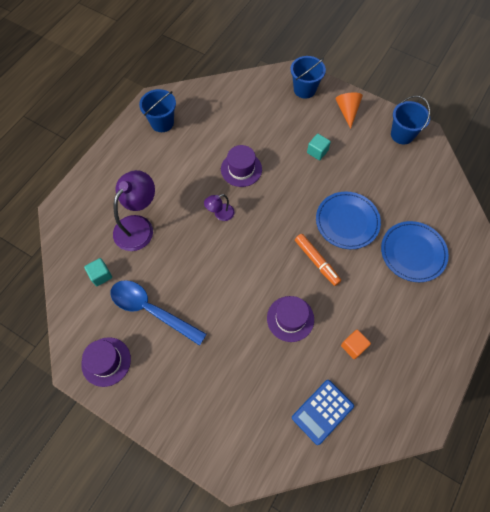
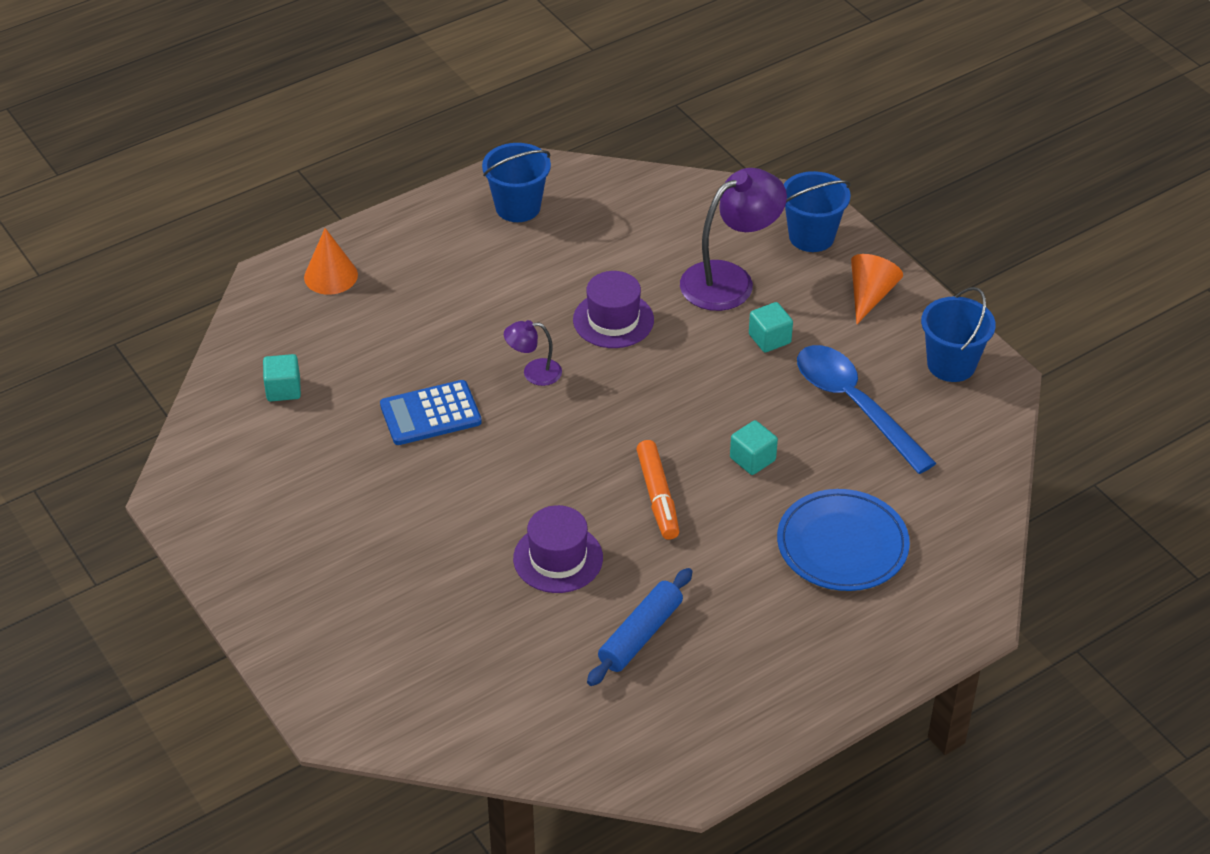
camera: 25 degrees right, 20 degrees down
(90, 197) = (331, 276): none -> orange cone
(106, 361) = (224, 505): purple hat -> none
(138, 226) = (385, 343): purple lamp -> purple lamp (729, 280)
(151, 310) = (335, 464): blue spoon -> blue spoon (854, 405)
(322, 411) = (528, 699): blue calculator -> blue calculator (430, 414)
(347, 221) = (752, 459): blue plate -> turquoise cube
(353, 346) = (640, 635): orange cube -> blue rolling pin

